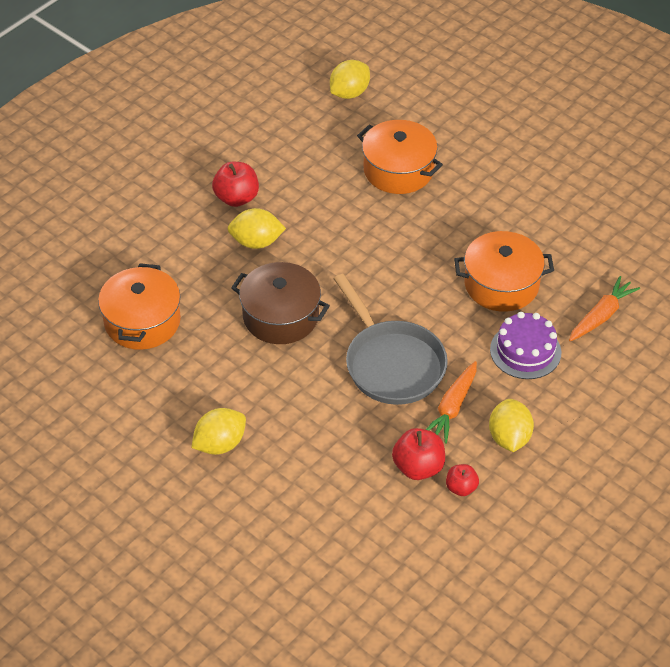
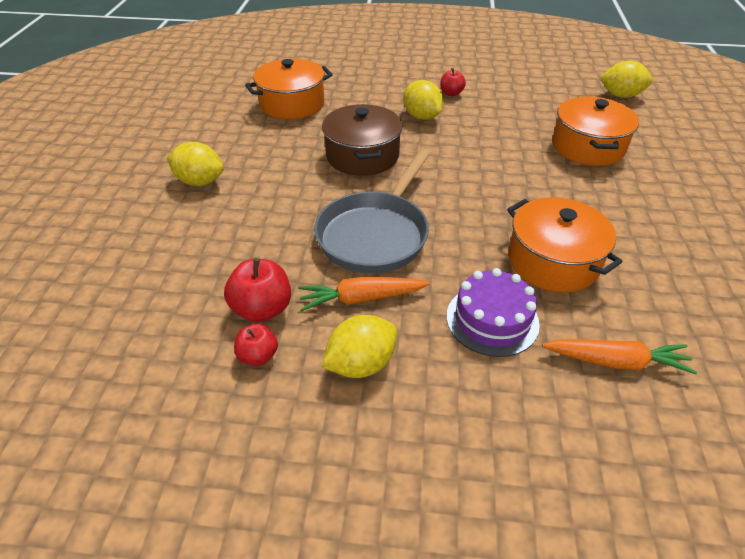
camera: 55 degrees right, 5 degrees down
(236, 198) = (451, 93): red apple -> red apple, size x0.62

